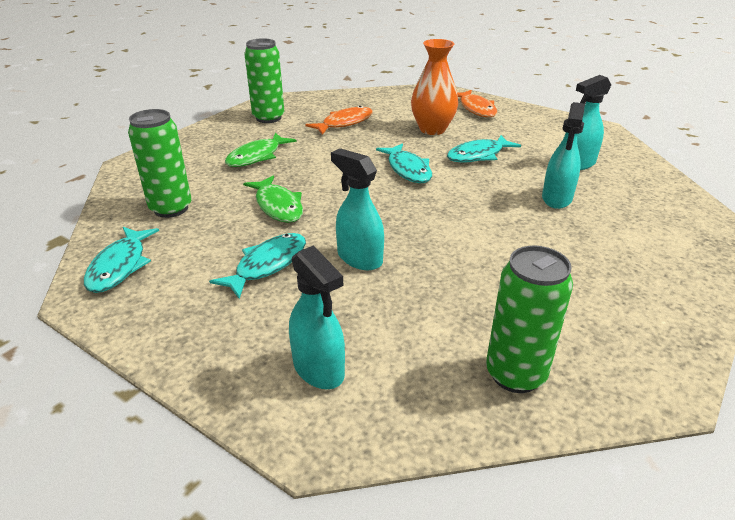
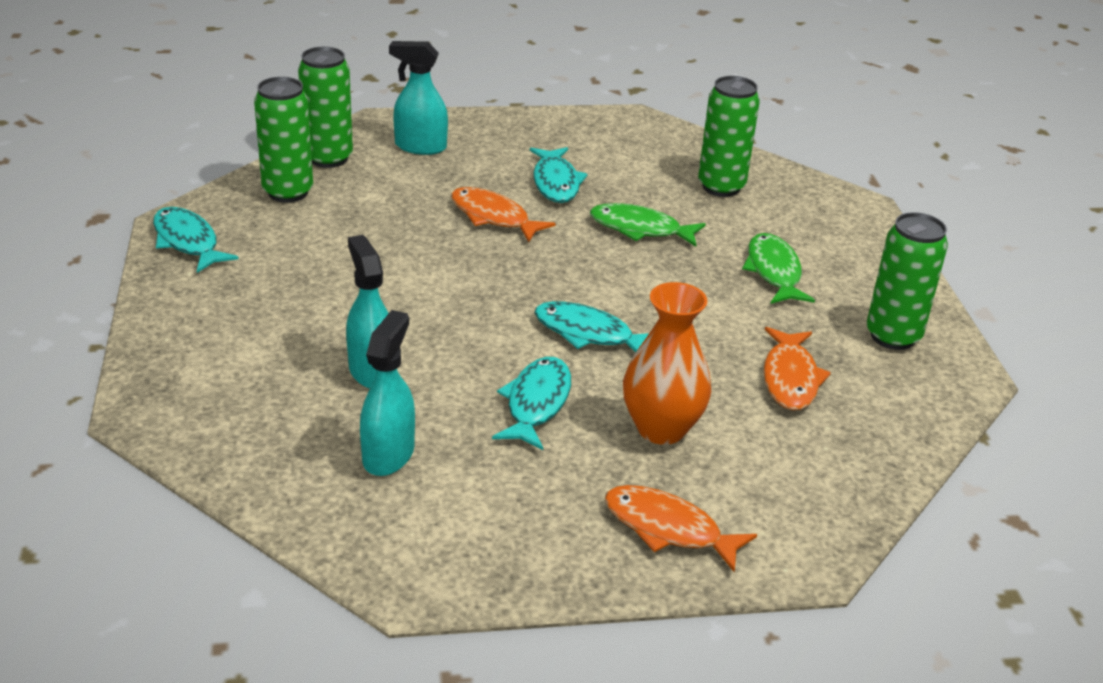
camera: 135 degrees right, 0 degrees up
(120, 266) = (656, 139): turquoise fish -> turquoise fish (188, 242)
(359, 258) = (493, 217): turquoise spray bottle -> orange fish
(432, 406) = (328, 158): none -> green can

